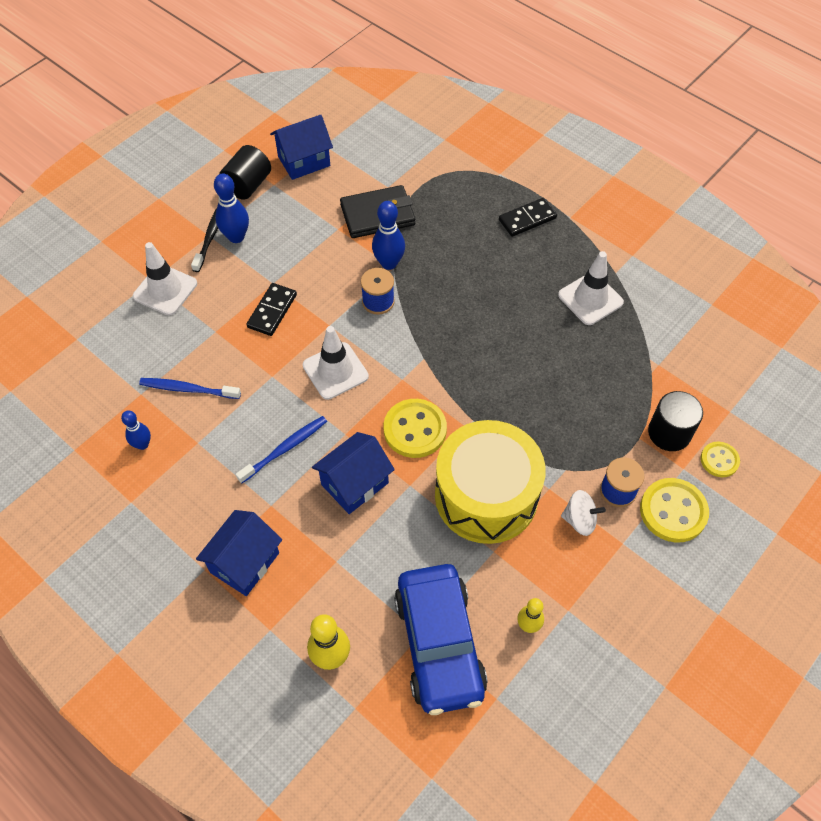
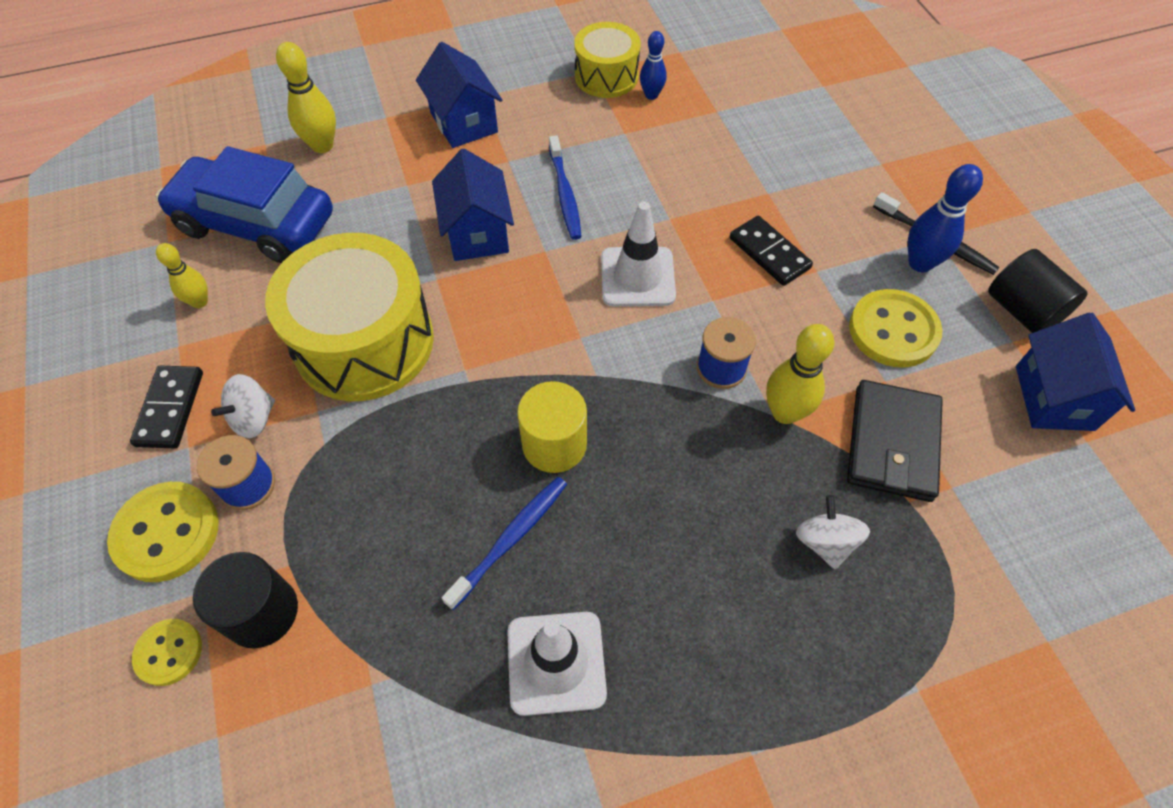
camera: 120 degrees right, 0 degrees up
(133, 487) = (606, 76): none -> yellow drum
(165, 290) = (858, 170): white traffic cone -> none
(188, 389) = (698, 146): blue toothbrush -> blue toothbrush (511, 539)
(389, 263) = (785, 412): blue bowling pin -> yellow bowling pin
(415, 430) = (500, 316): yellow button -> yellow button (893, 331)
(453, 224) = (825, 542): none -> white spinning top
(482, 355) = (554, 444): none -> yellow cylinder
(527, 219) = (781, 669): black domino -> black domino (170, 409)

